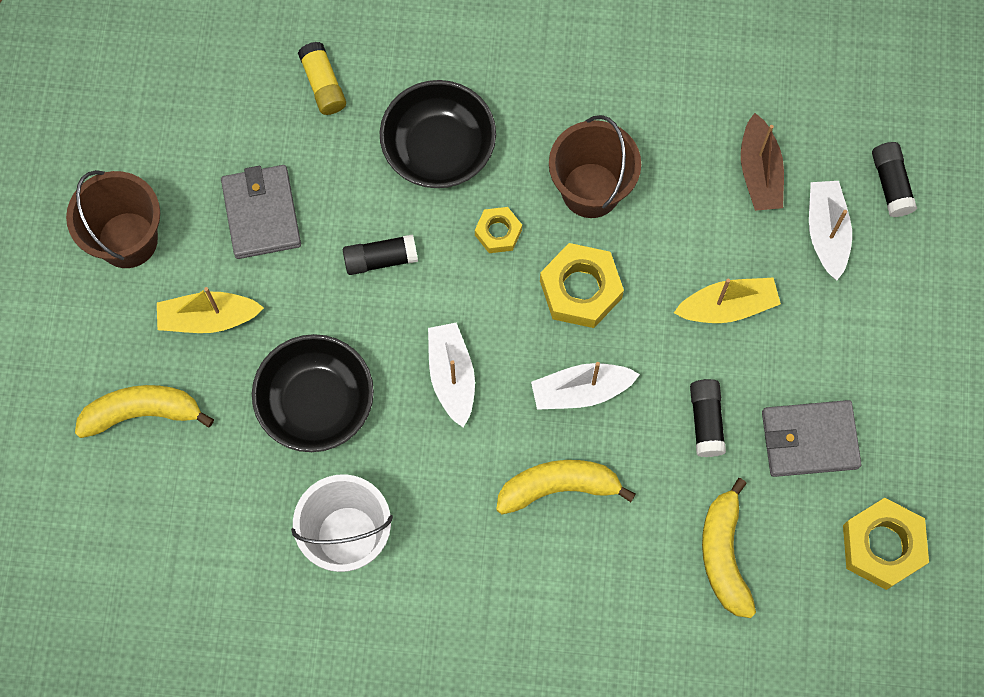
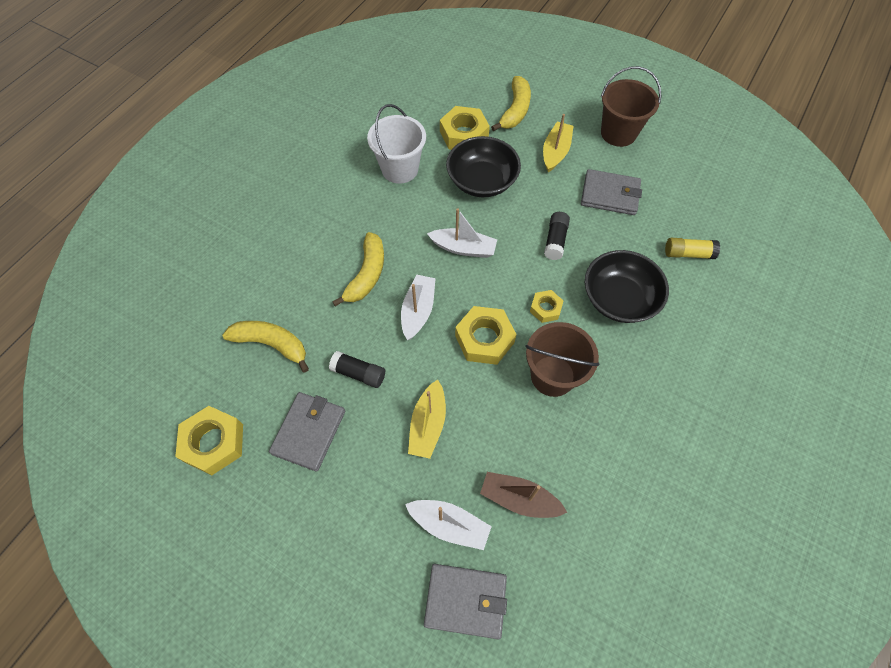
camera: 115 degrees right, 10 degrees down
(231, 471) = (464, 134): none -> yellow nut
(891, 184) = (465, 601): black glue stick -> grey wallet

